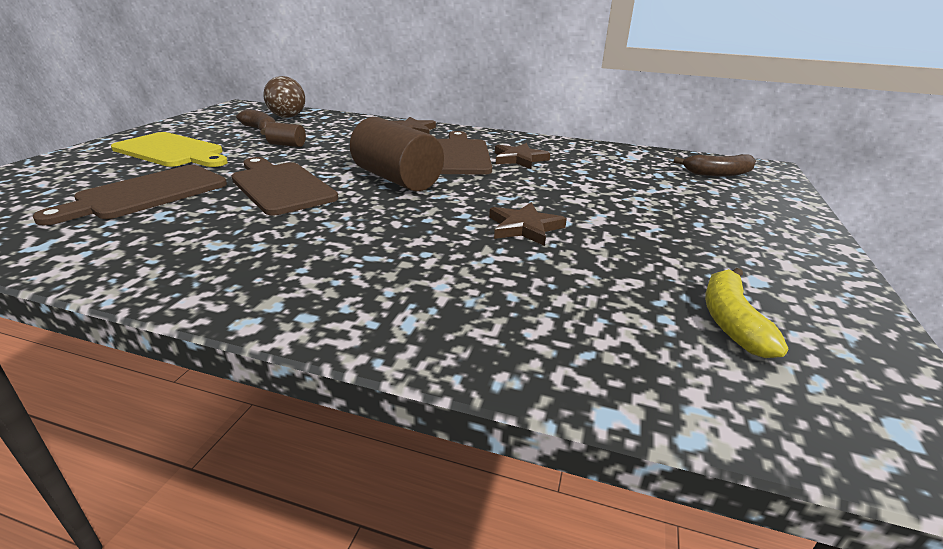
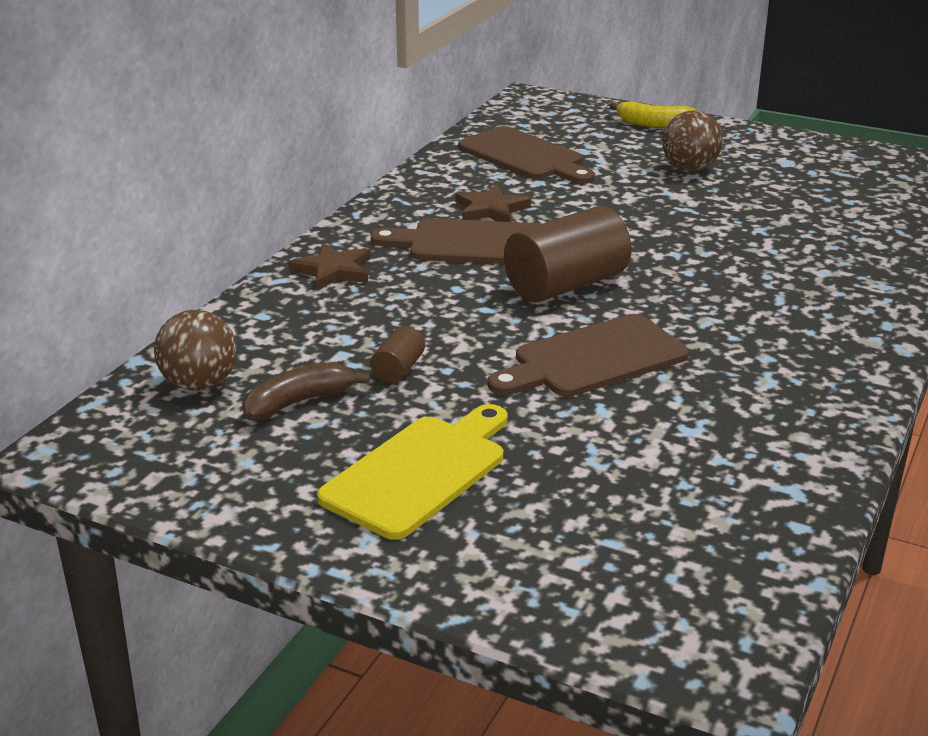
camera: 80 degrees left, 0 degrees up
(147, 194) = (624, 453): brown cutting board -> brown cutting board (524, 156)
(524, 227) = (703, 228): brown star -> none
(671, 225) = (689, 168): none -> brown ball
(717, 173) = (551, 122): brown banana -> none
(731, 321) = (847, 182): yellow banana -> yellow banana (653, 124)

